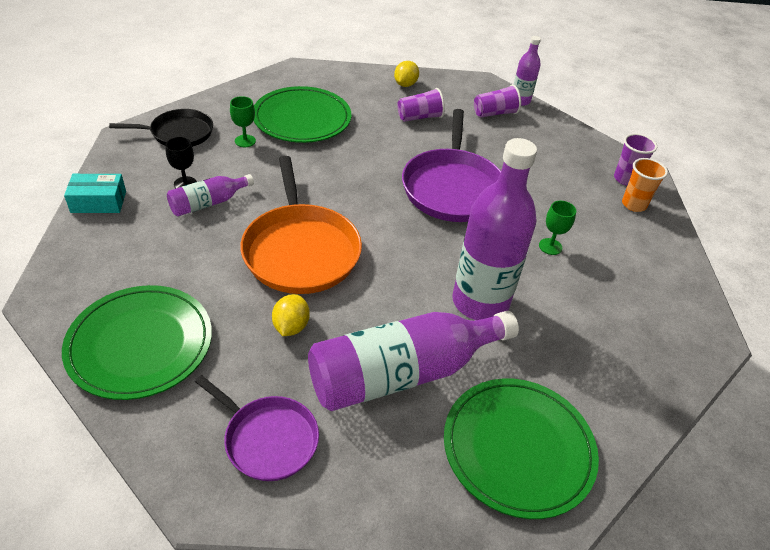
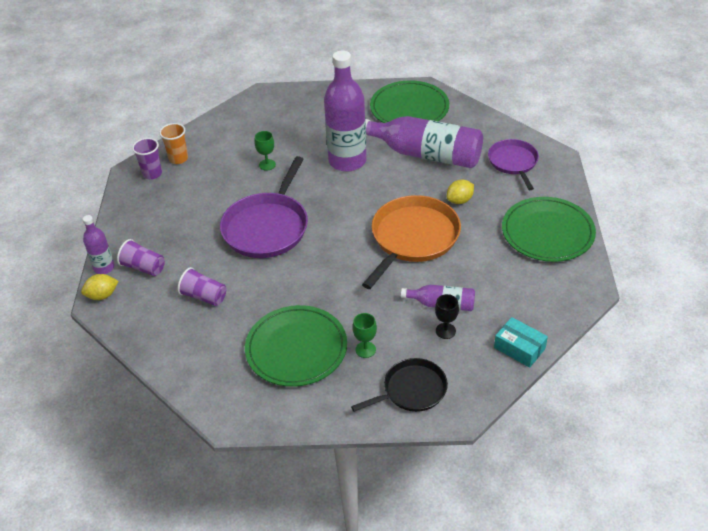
camera: 130 degrees left, 0 degrees up
(178, 133) = (411, 390): black pan -> black pan turned 120 degrees clockwise
(405, 84) = (164, 339): yellow lemon -> yellow lemon (102, 295)
(452, 187) = (267, 227): purple pan -> purple pan turned 150 degrees clockwise

